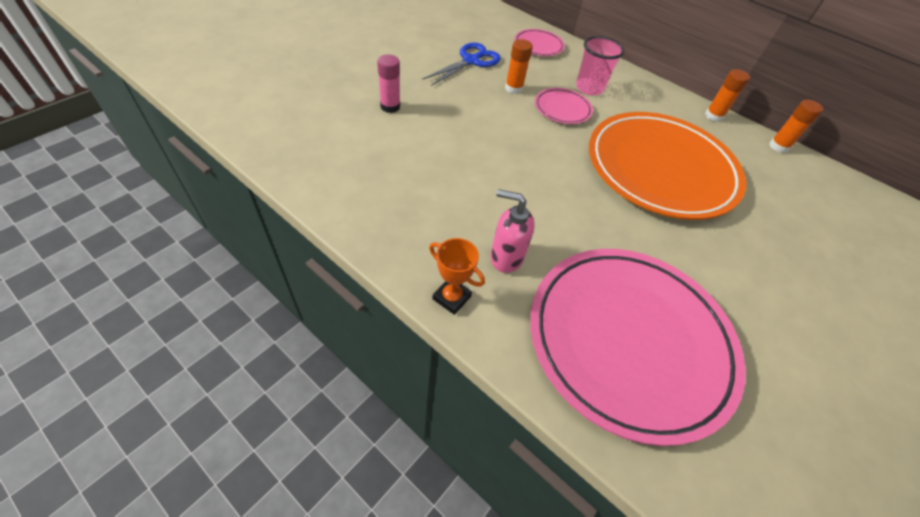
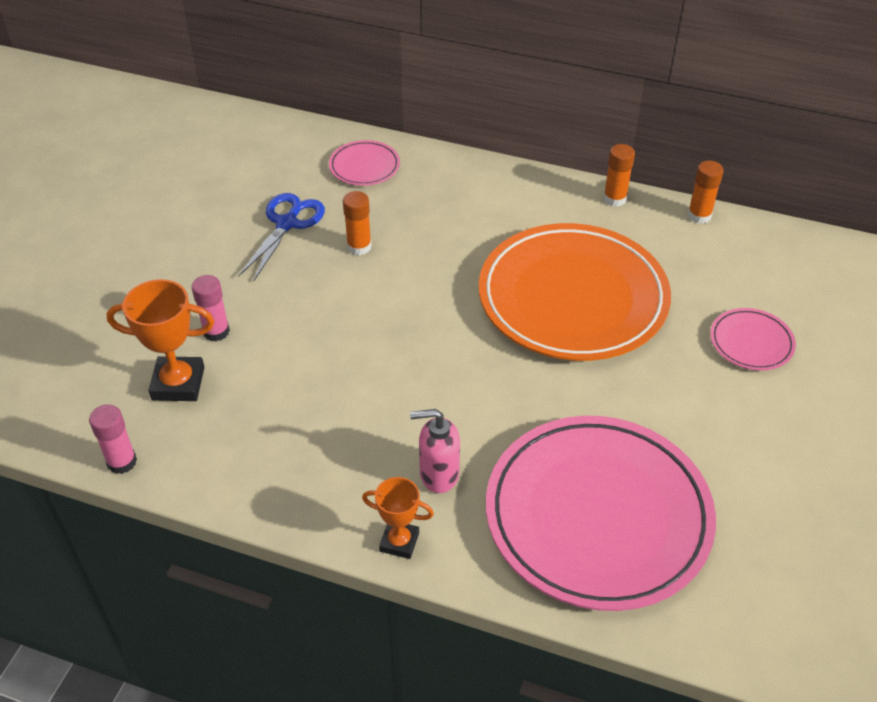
camera: 15 degrees left, 5 degrees down
(278, 164) = (122, 462): none -> pink glue stick
(346, 129) = (178, 383): none -> orange trophy
(562, 109) = (430, 255): pink plate -> pink plate (751, 342)
(589, 88) = (453, 211): pink cup -> none

